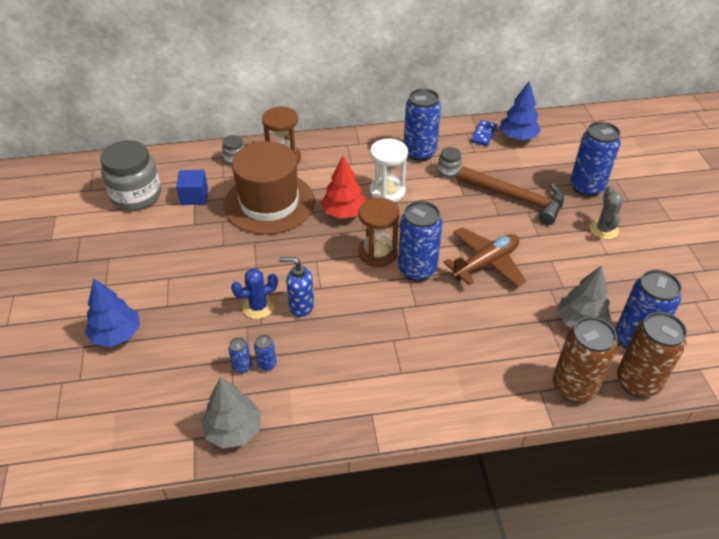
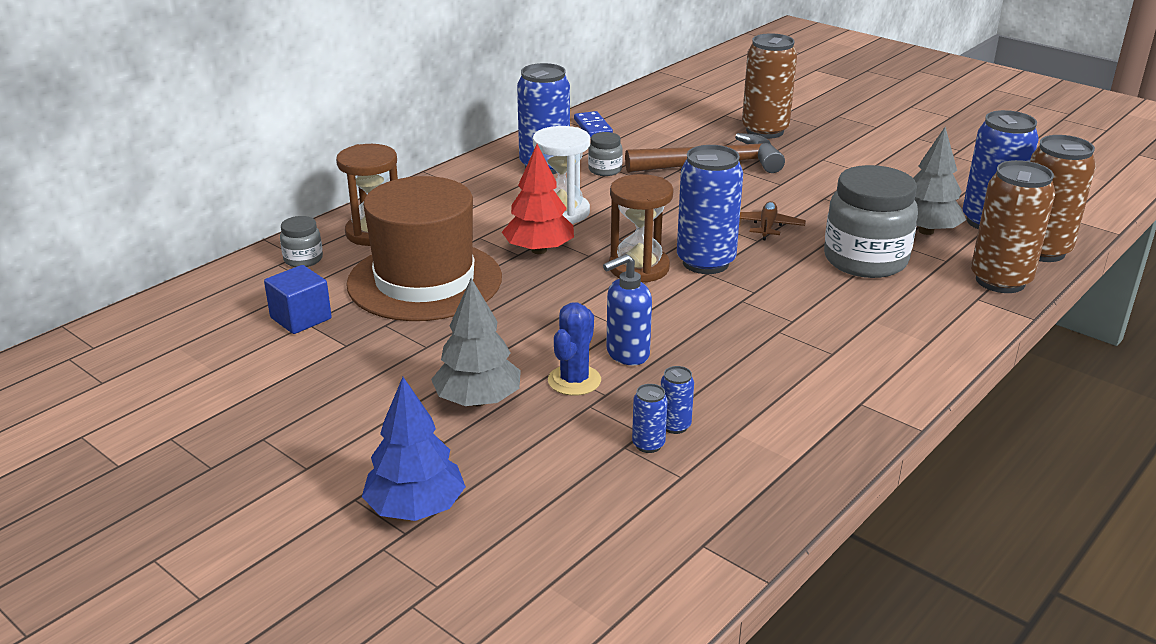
camera: 40 degrees left, 15 degrees down
(136, 196) = (200, 355): grey jar -> grey jar (865, 260)
(233, 430) = (737, 507): grey tree -> grey tree (478, 400)
(485, 263) = (767, 226): brown plane -> brown plane, size x0.55
(518, 137) = (633, 117): blue tree -> none
(586, 187) = (765, 131): blue can -> brown can
(603, 229) = (832, 156): grey cactus -> none

